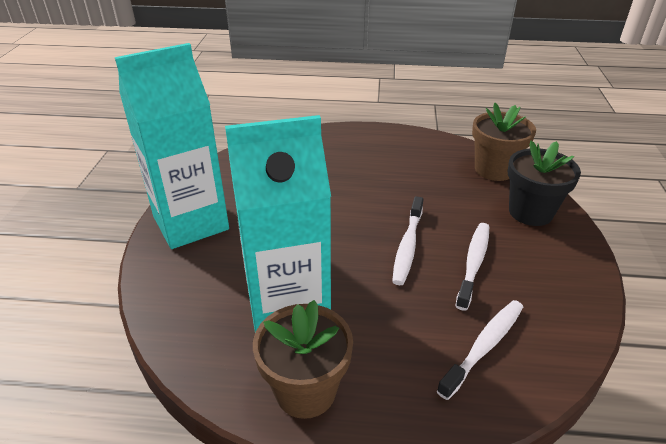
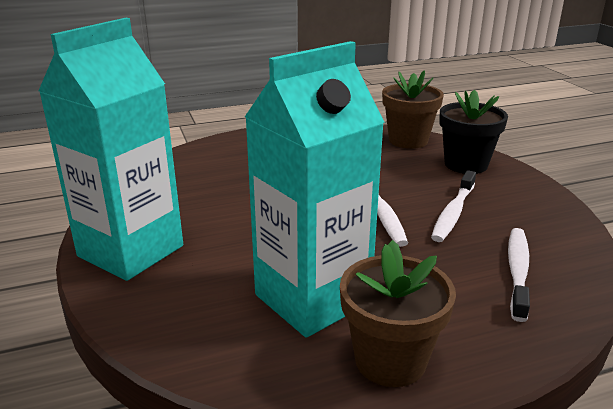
camera: 25 degrees left, 10 degrees down
(473, 264) = (453, 213): white toothbrush -> white toothbrush turned 150 degrees counterclockwise

